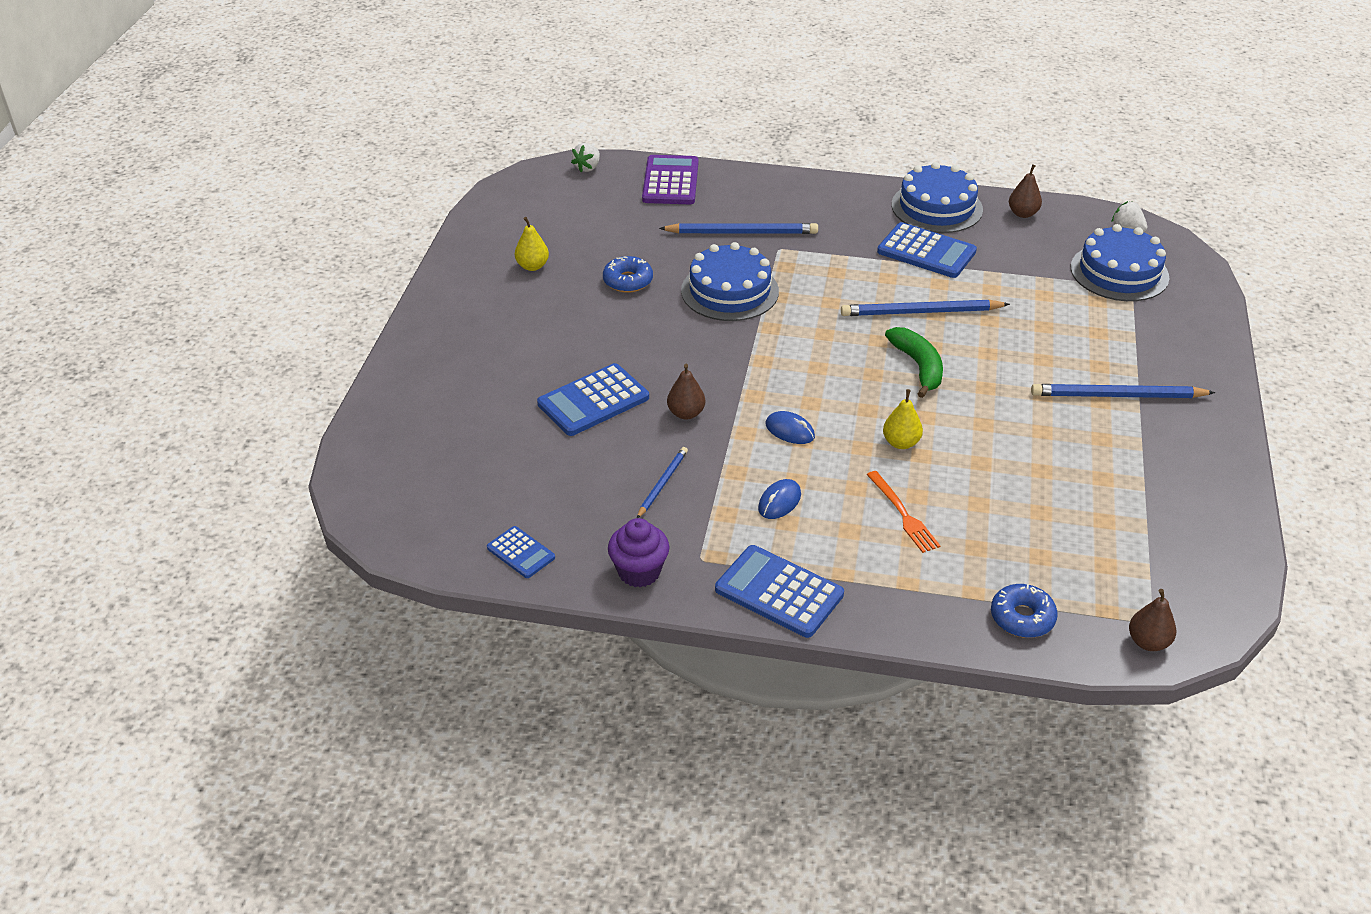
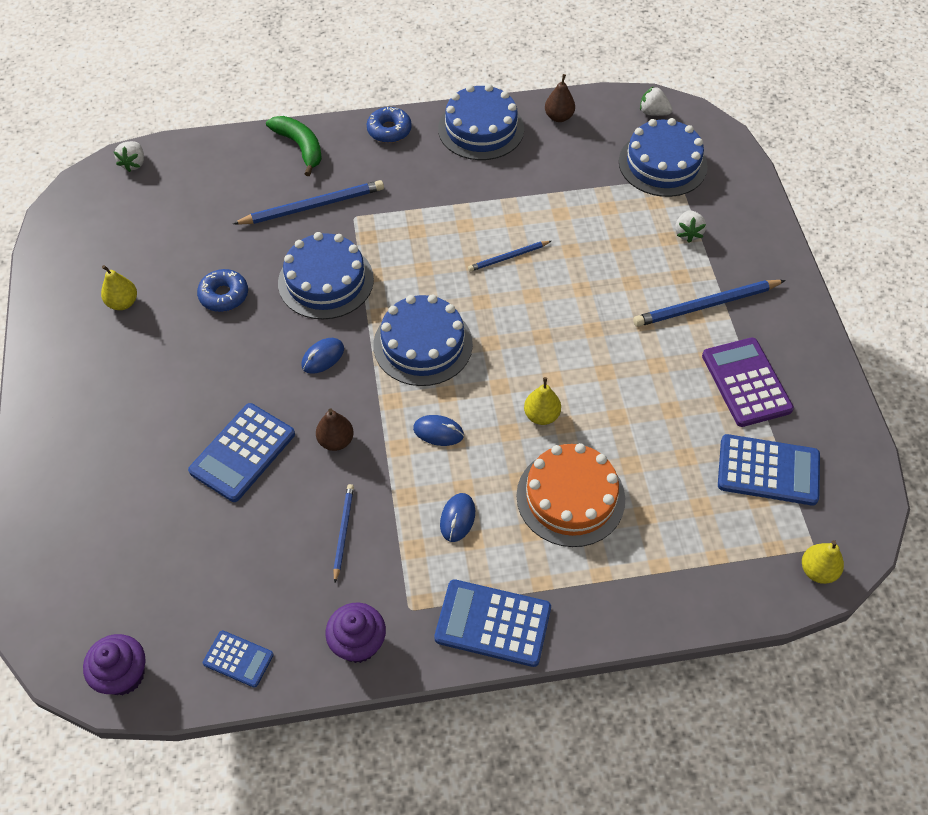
camera: 20 degrees left, 15 degrees up
(412, 536) = (123, 675): none -> purple cupcake
(670, 181) = (222, 160): purple calculator -> purple calculator (746, 382)
(701, 347) = (323, 357): none -> blue mouse
(804, 360) = (423, 344): none -> blue cake
(903, 514) = (570, 497): orange fork -> orange cake
(918, 366) = (527, 322): green banana -> green banana (300, 147)
(921, 312) = (508, 257): blue pencil -> blue pencil, size x0.57
(926, 252) = (489, 184): blue calculator -> blue calculator (768, 470)
(1022, 617) = (708, 579): blue donut -> blue donut (389, 130)
(1122, 333) = (687, 233): none -> white strawberry
(1148, 642) = (817, 570): brown pear -> yellow pear

